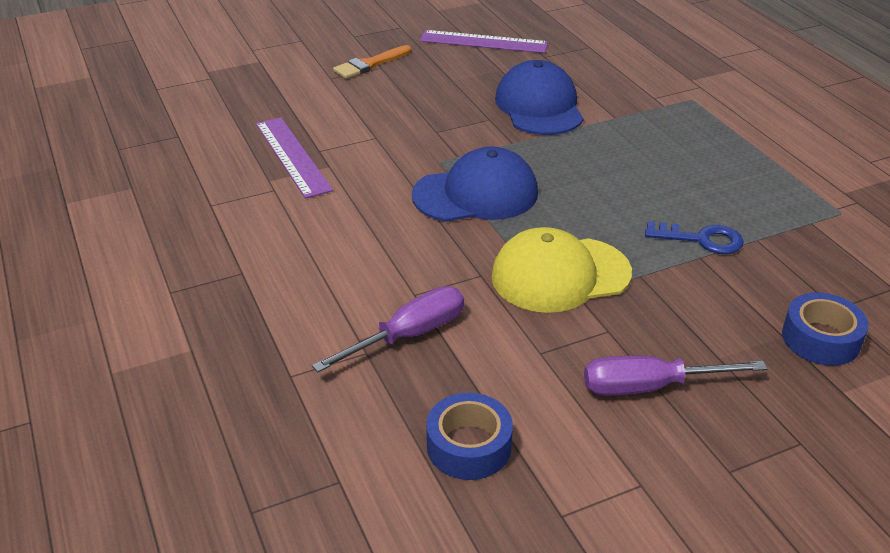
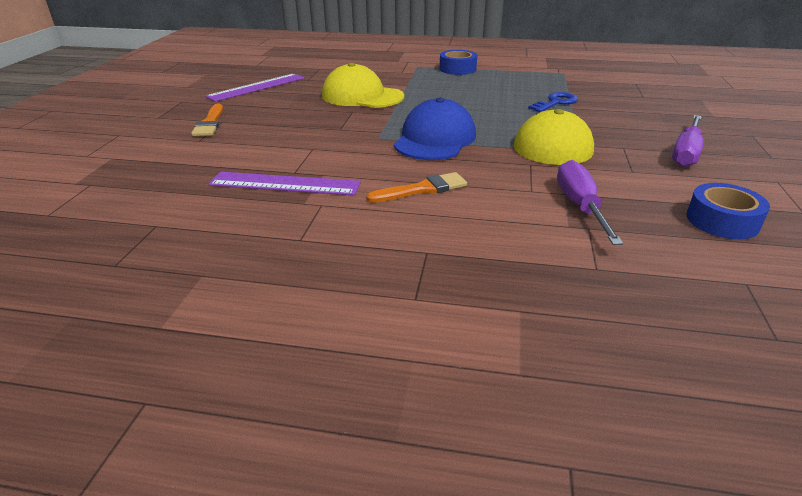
camera: 55 degrees left, 5 degrees down
(352, 229) = (422, 189): none -> orange brush
(539, 106) = (362, 96): blue cap -> yellow cap
(820, 339) = (667, 107): blue tape -> blue tape (457, 69)

